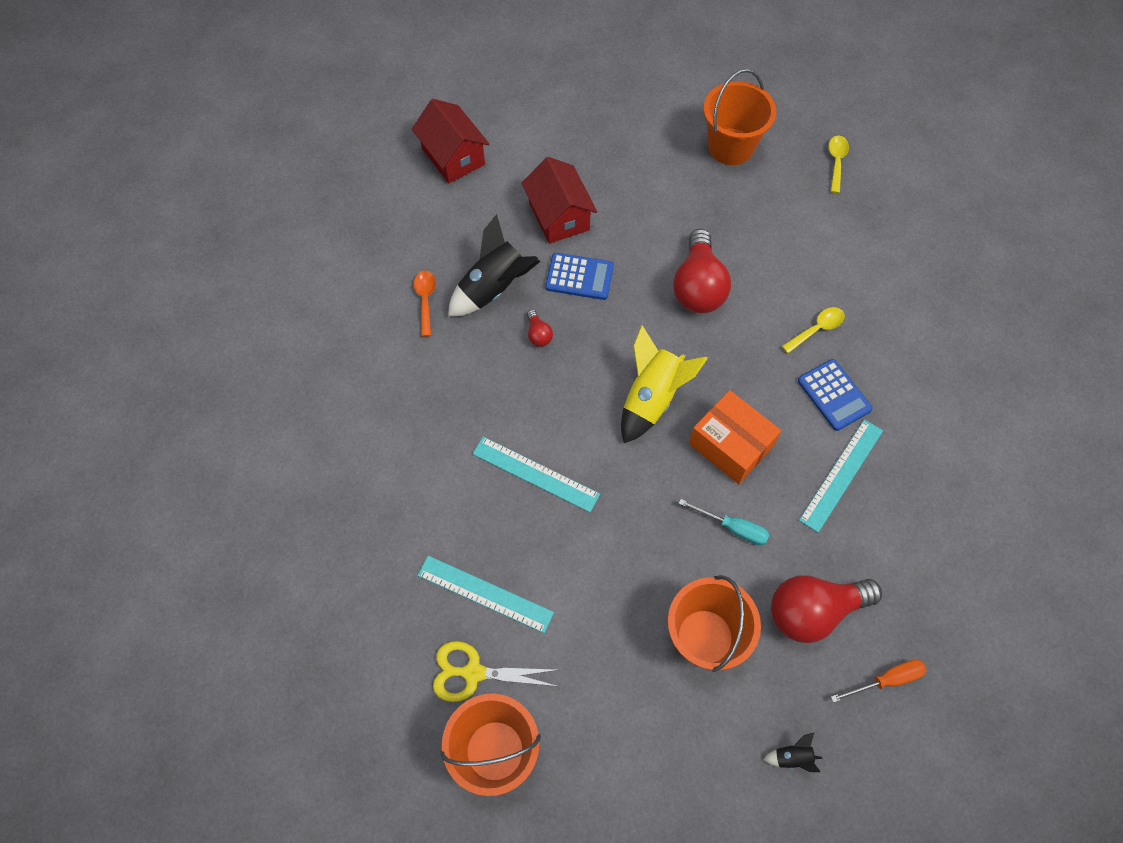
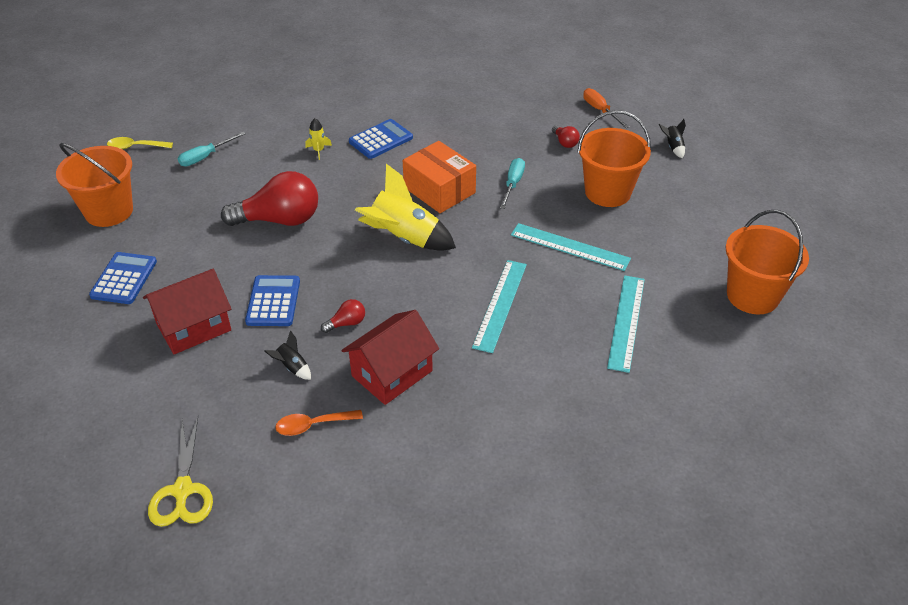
camera: 100 degrees left, 20 degrees down
(453, 156) = (96, 437): red house -> red house (392, 373)
(473, 672) = (698, 319): yellow scissors -> yellow scissors (182, 490)
(494, 288) = (292, 367): black rocket -> black rocket, size x0.43
(631, 163) = (124, 279): none -> blue calculator
(730, 445) = (439, 190): orange box -> orange box turned 75 degrees counterclockwise
(813, 223) = (205, 157): none -> turquoise screwdriver
(813, 611) = (565, 142): red light bulb -> red light bulb, size x0.43
(817, 329) = (318, 150): yellow spoon -> yellow rocket
(841, 474) = (450, 134): turquoise ruler -> turquoise ruler (569, 247)

